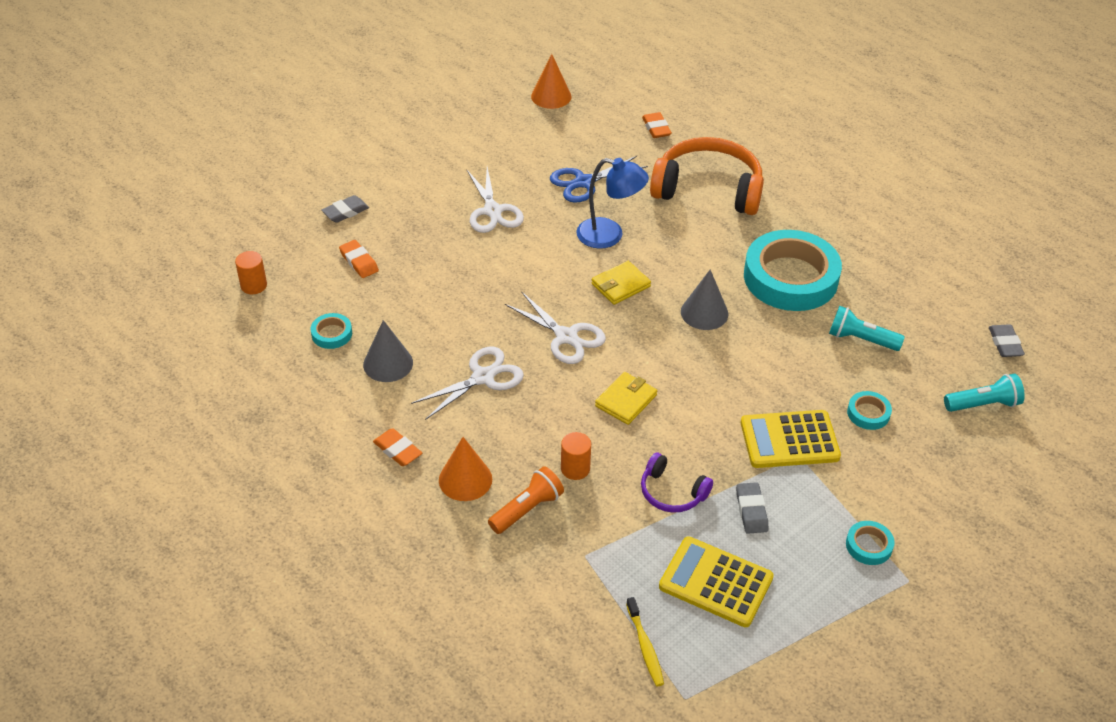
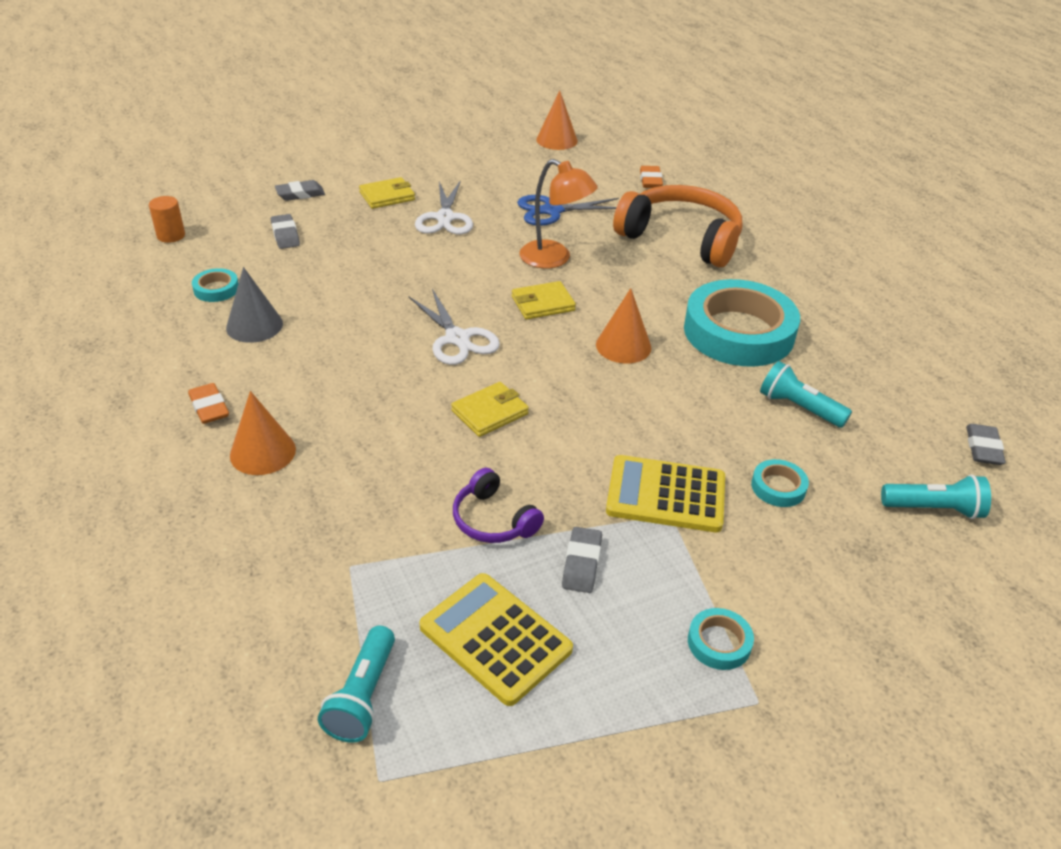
camera: 15 degrees right, 5 degrees down
(359, 262) = (285, 235): orange eraser -> grey eraser
(427, 197) = (387, 196): none -> yellow wallet
(483, 377) = (345, 358): white scissors -> none
(527, 509) = (312, 499): orange flashlight -> none
(575, 468) = (393, 469): orange cylinder -> none
(609, 235) = (554, 259): blue lamp -> orange lamp
(645, 647) = (363, 696): yellow toothbrush -> turquoise flashlight
(704, 313) = (623, 346): grey cone -> orange cone

